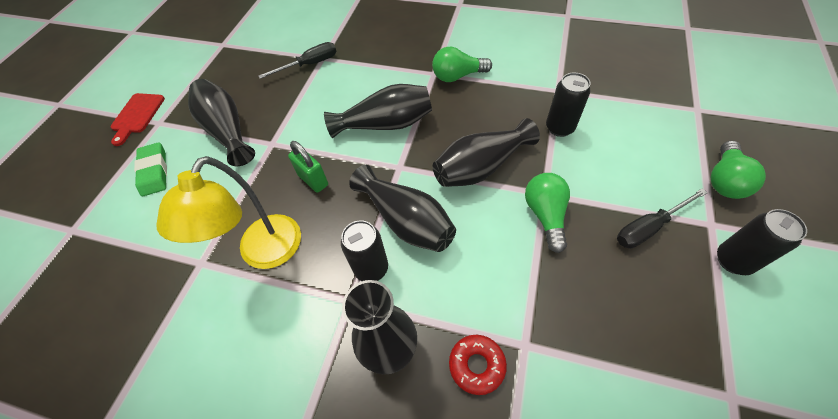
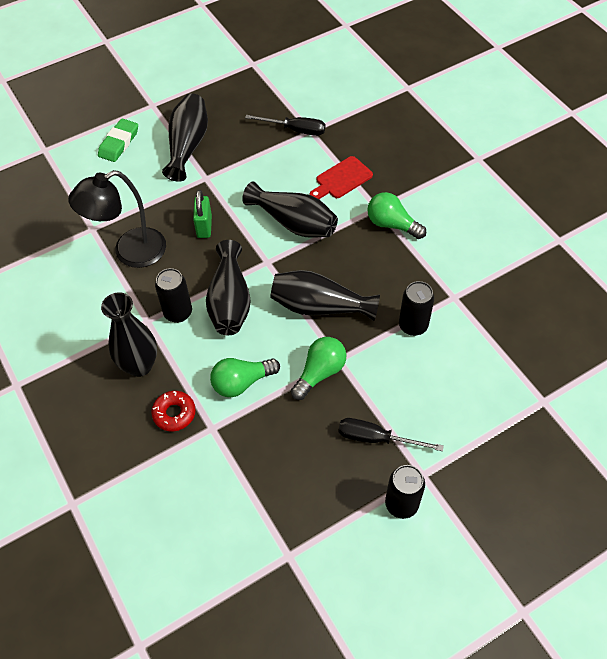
camera: 40 degrees right, 0 degrees up
(137, 115) = (144, 88): red cutting board -> red cutting board (341, 179)
(264, 253) = (130, 252): yellow lamp -> black lamp
(724, 180) = (478, 460): green light bulb -> green light bulb (241, 382)

